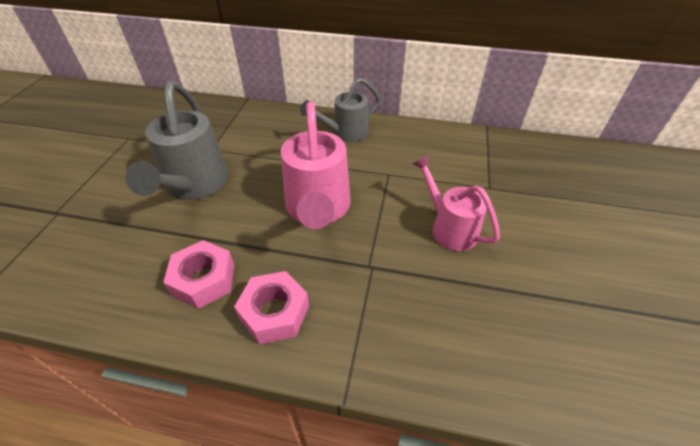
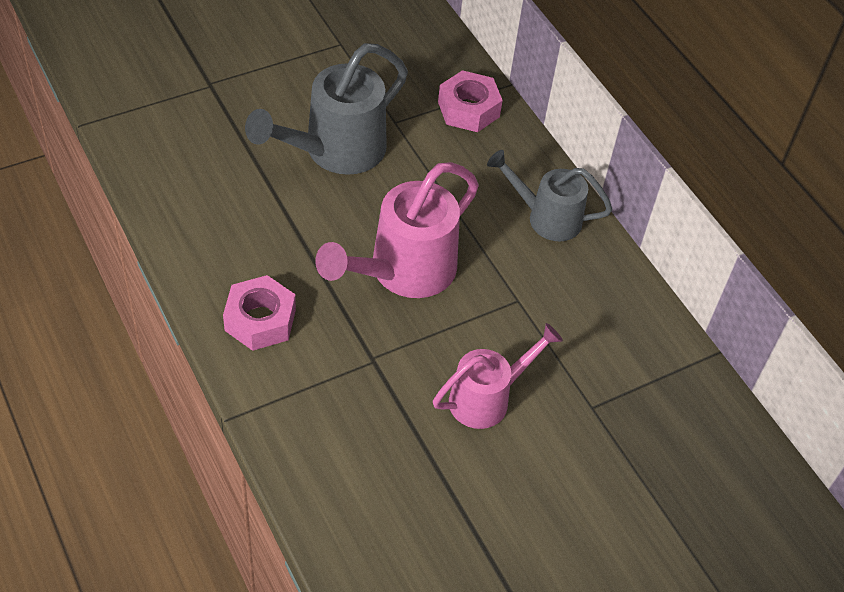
camera: 45 degrees right, 5 degrees up
(204, 280) = (245, 247): pink nut -> pink nut (468, 109)
(449, 228) = (487, 398): pink watering can -> pink watering can turned 45 degrees clockwise

